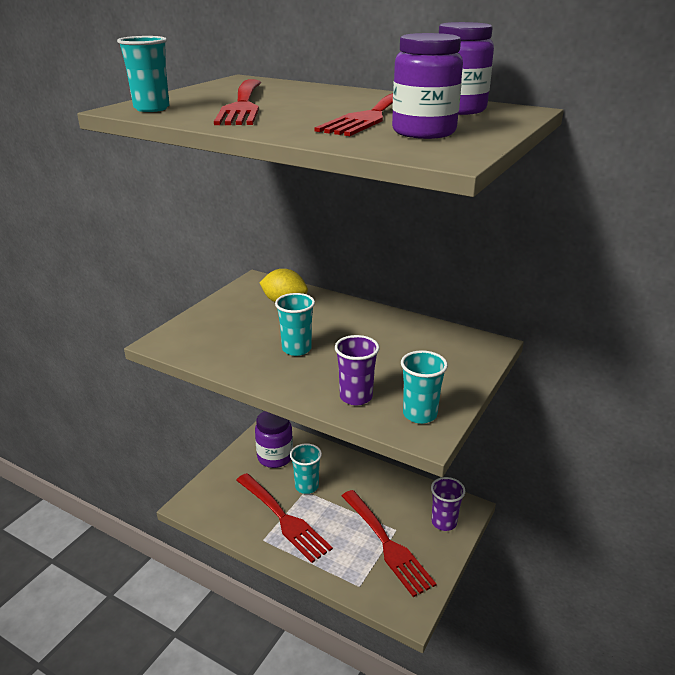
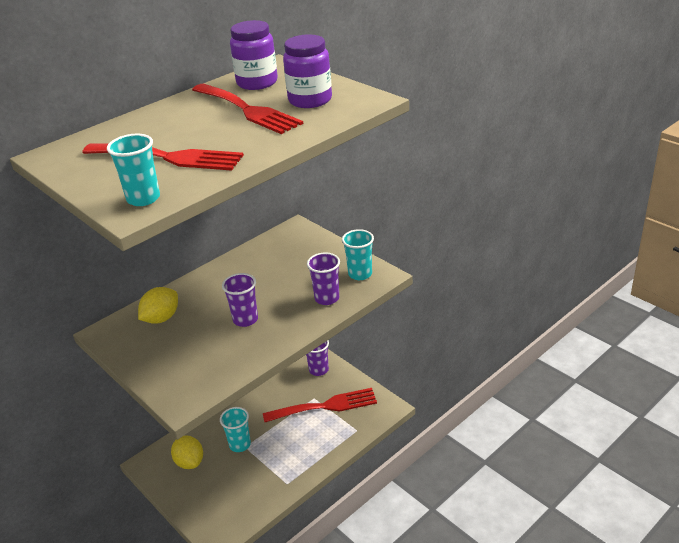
camera: 70 degrees left, 5 degrees up
(275, 457) = (190, 462): purple jar -> yellow lemon
(284, 519) = (270, 466): red fork -> none
(296, 349) = (245, 319): turquoise cup -> purple cup

